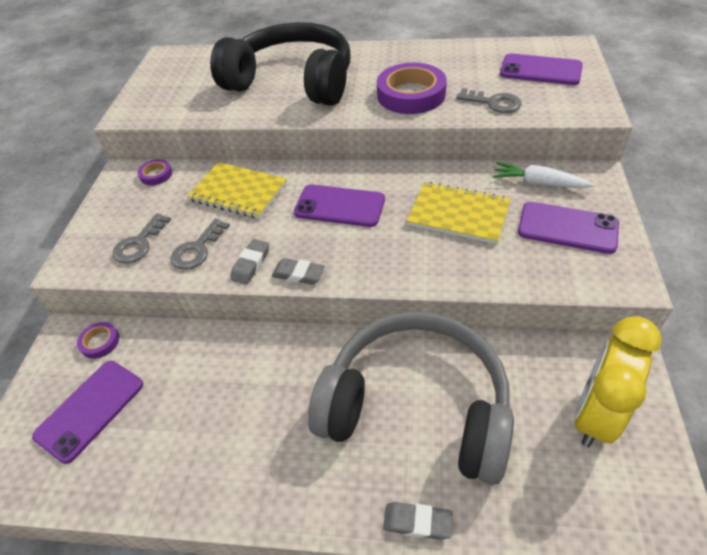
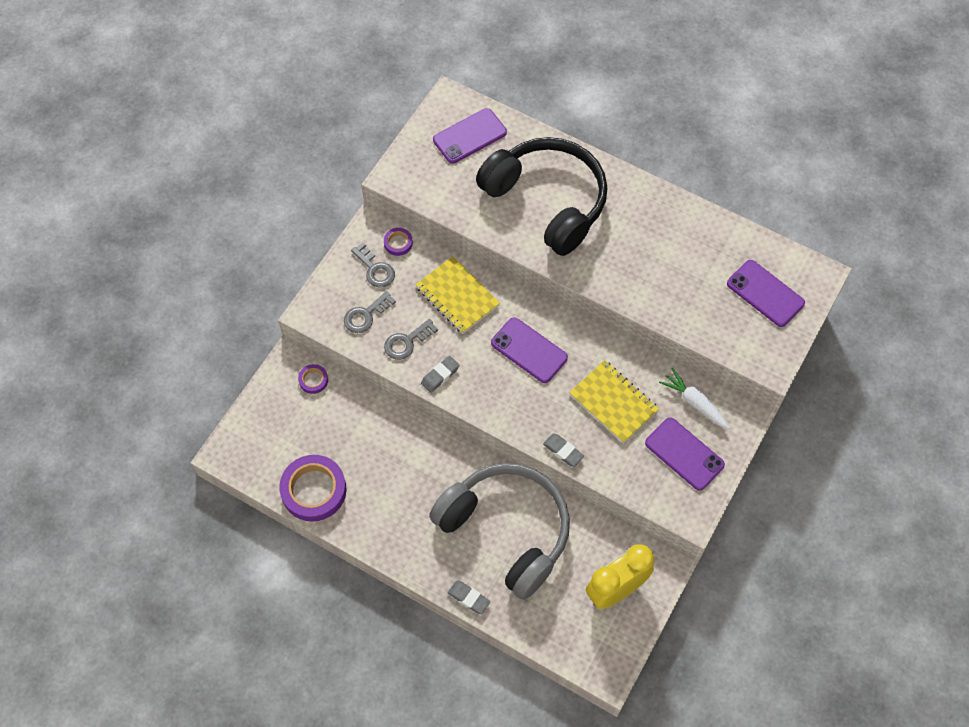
camera: 20 degrees right, 15 degrees up
(90, 410) = (296, 432): purple phone -> purple phone (469, 136)
(298, 274) = (470, 401): grey eraser -> grey eraser (563, 451)
(411, 94) = (637, 270): purple tape -> purple tape (314, 490)
(493, 103) = (697, 314): grey key -> grey key (375, 269)

